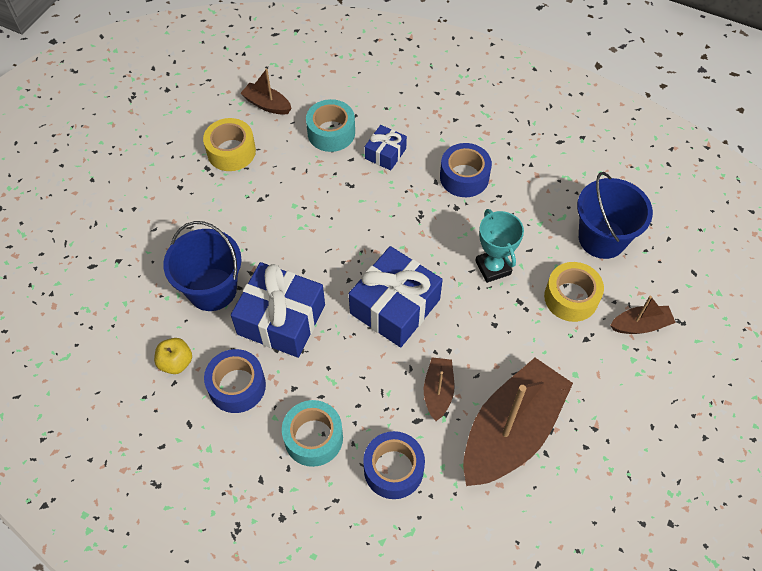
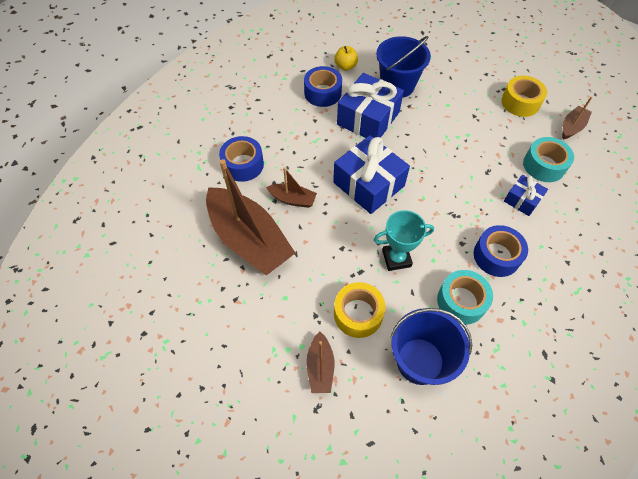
camera: 100 degrees right, 0 degrees up
(313, 438) = (277, 126): turquoise tape -> turquoise tape (461, 301)

